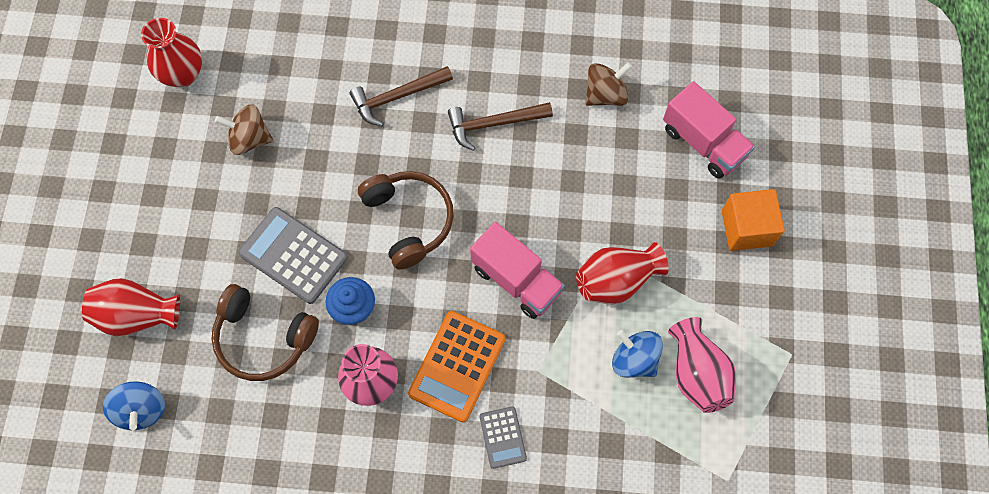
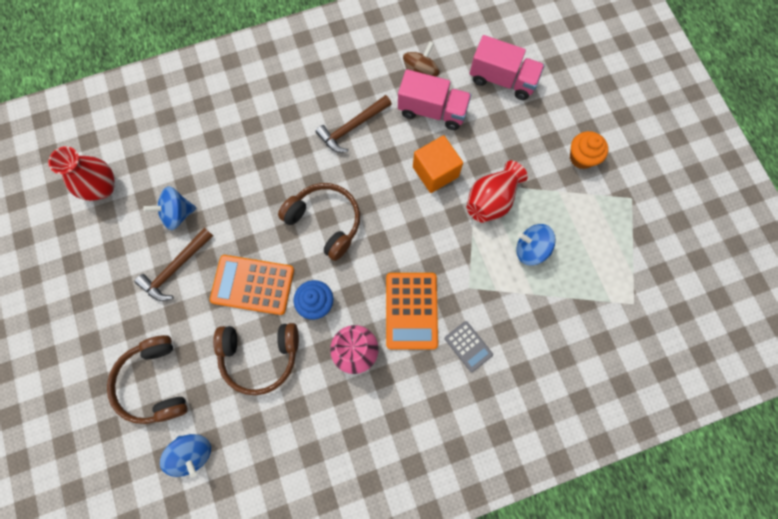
camera: 25 degrees left, 5 degrees up
(137, 315) = (155, 383): red vase -> brown headphones
(249, 139) = (177, 214): brown spinning top -> blue spinning top
(293, 255) = (253, 285): grey calculator -> orange calculator
(397, 97) = (273, 137): brown hammer -> brown hammer (176, 268)
(516, 279) = (422, 230): pink truck -> pink truck (432, 111)
(697, 373) = (577, 239): pink vase -> none
(746, 228) = (560, 126): orange cube -> orange cube (435, 172)
(754, 278) = (581, 157): none -> orange cupcake

